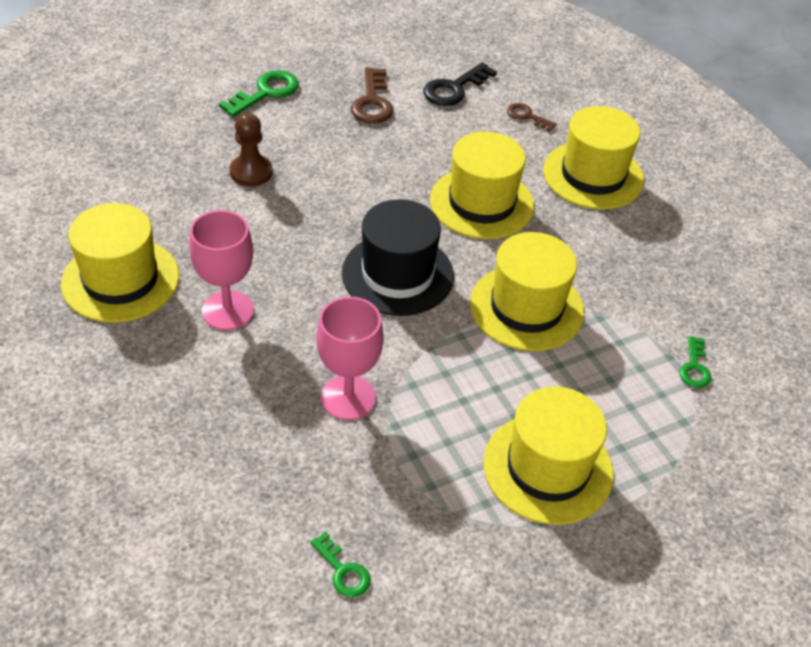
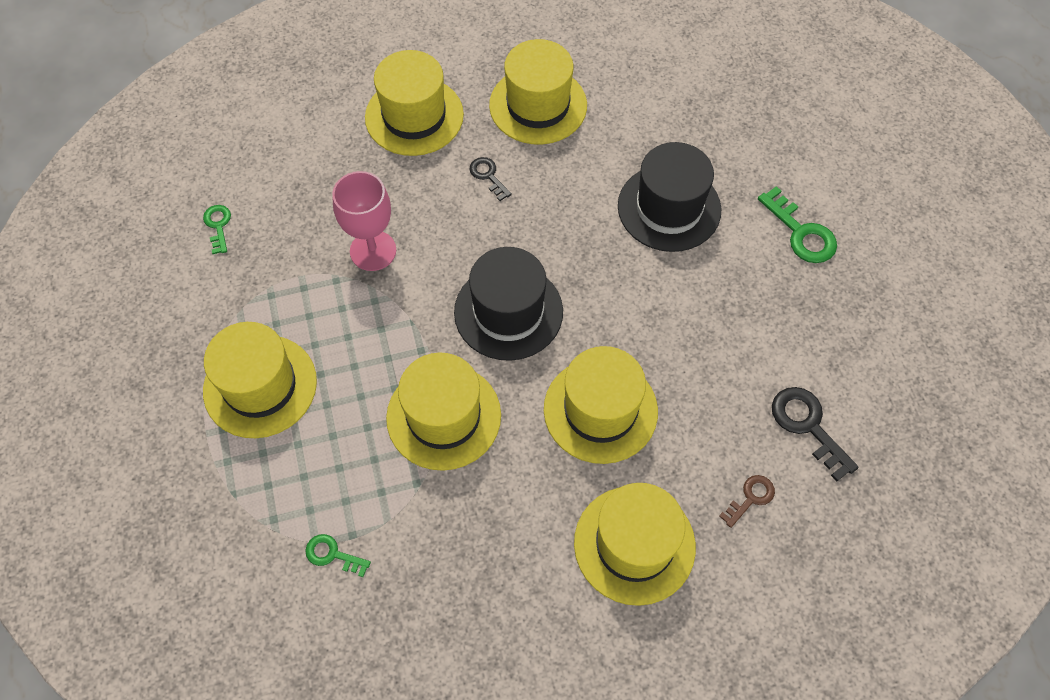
camera: 105 degrees right, 15 degrees up
(142, 391) = (414, 116): none -> yellow hat
(228, 310) = (488, 176): pink goblet -> black key
(251, 172) = (669, 208): brown pawn -> black hat
(343, 571) = (218, 225): green key -> green key turned 105 degrees clockwise
(372, 102) = (782, 333): brown key -> none

